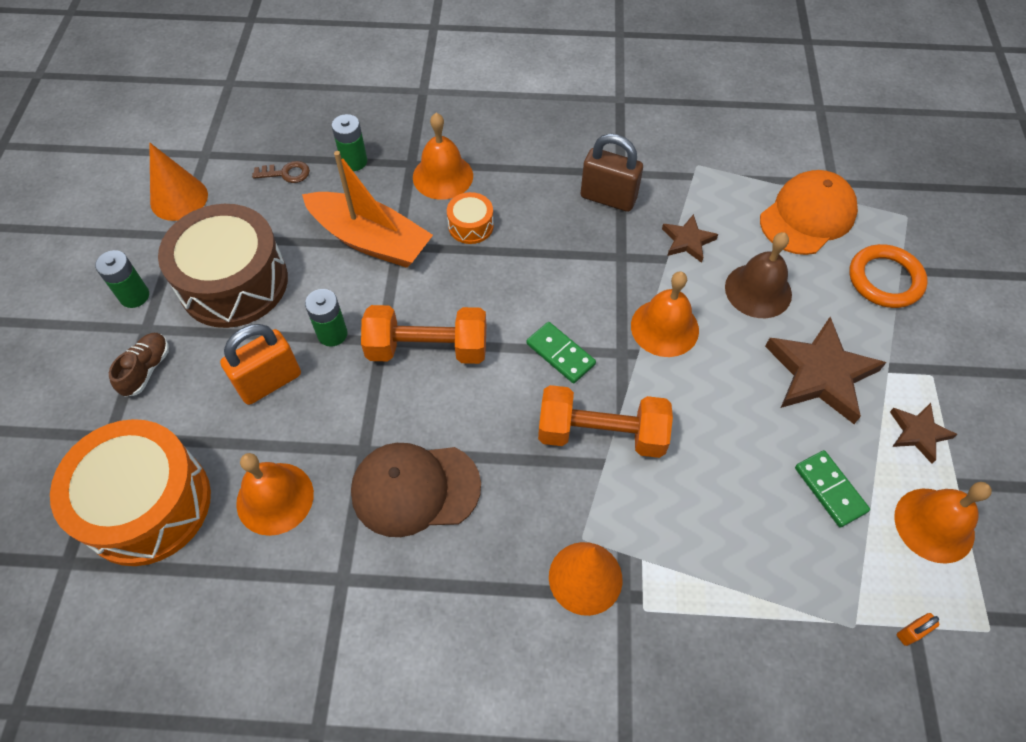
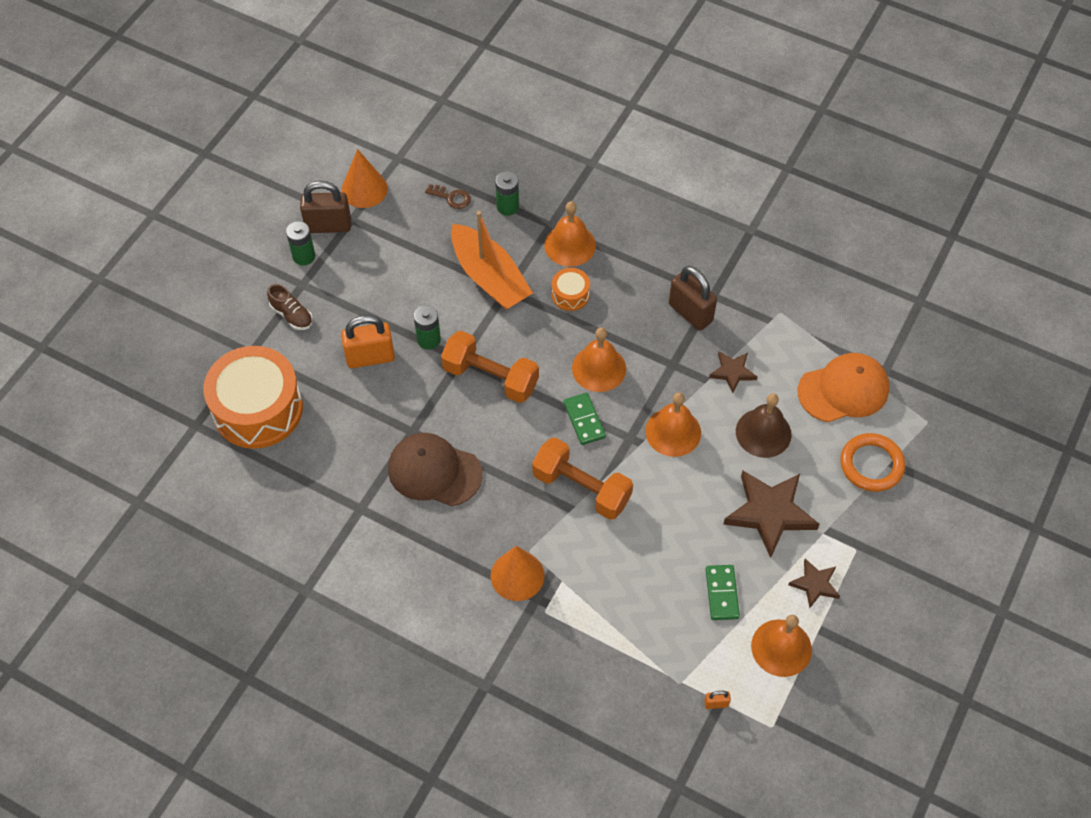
camera: 25 degrees right, 0 degrees up
(146, 369) = (292, 315): brown shoe -> brown shoe turned 90 degrees clockwise
(151, 252) = (328, 226): none -> brown padlock
(234, 282) = (376, 273): brown drum -> none
(275, 498) = (340, 439): orange bell -> orange bell (599, 368)

